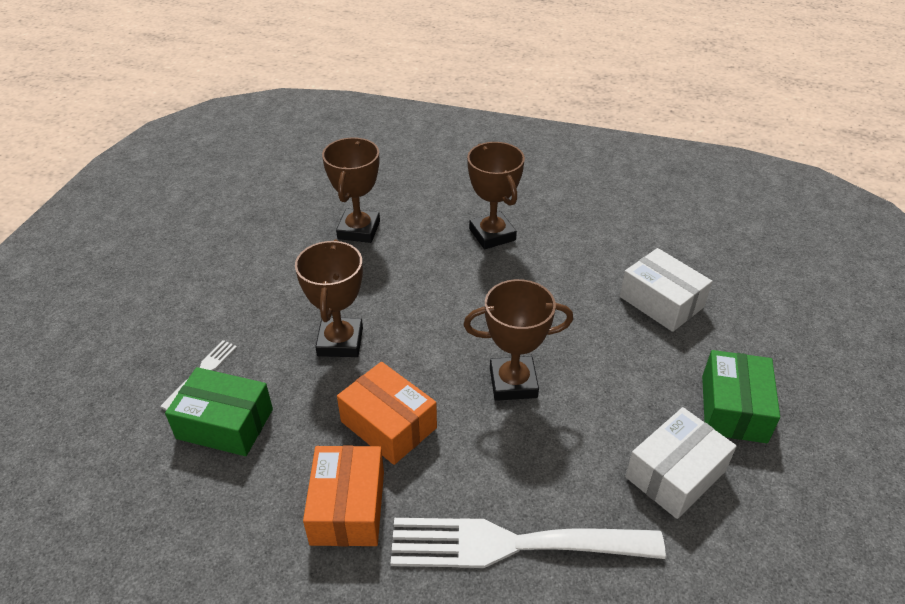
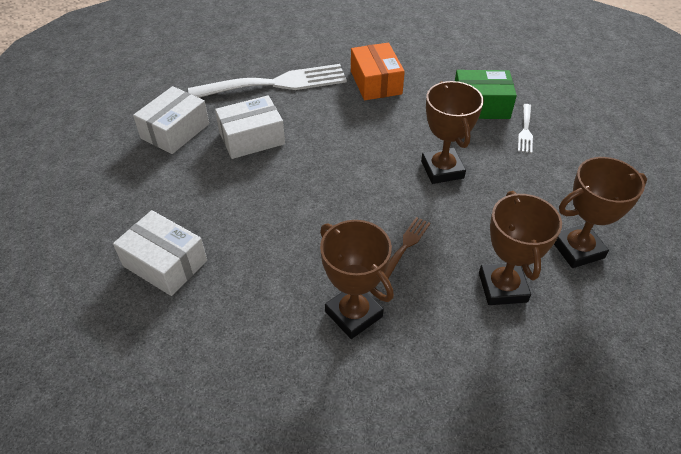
camera: 165 degrees right, 5 degrees up
(388, 424) = (374, 124): orange box -> none
(423, 275) = (406, 245): none -> brown fork
(513, 383) = (294, 165): brown trophy -> brown trophy (577, 249)
(563, 437) = (252, 138): none -> white box
(733, 408) = (122, 178): green box -> none

